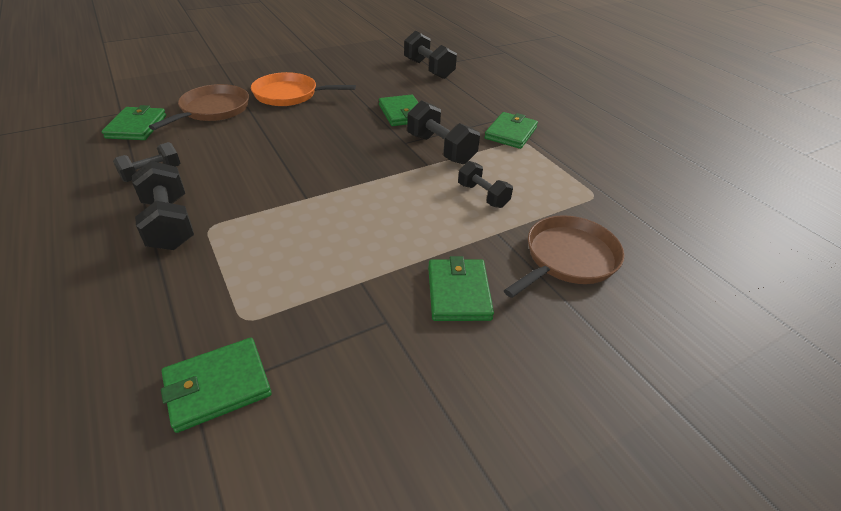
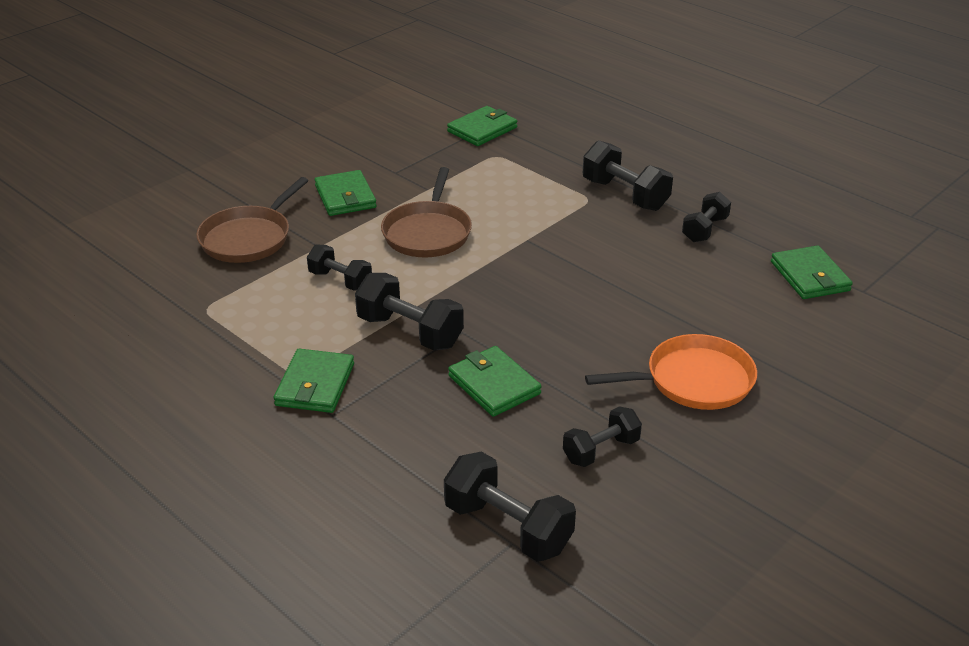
camera: 165 degrees right, 5 degrees down
(213, 110) = (760, 323): brown pan -> brown pan (428, 233)
(367, 81) = (601, 450): none -> black dumbbell

